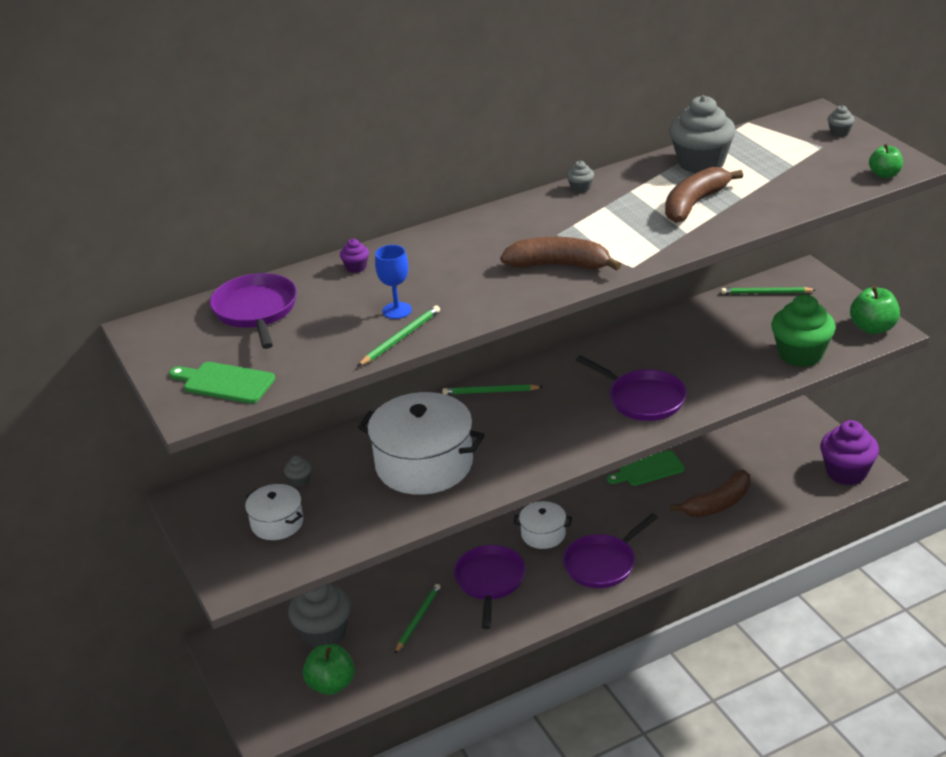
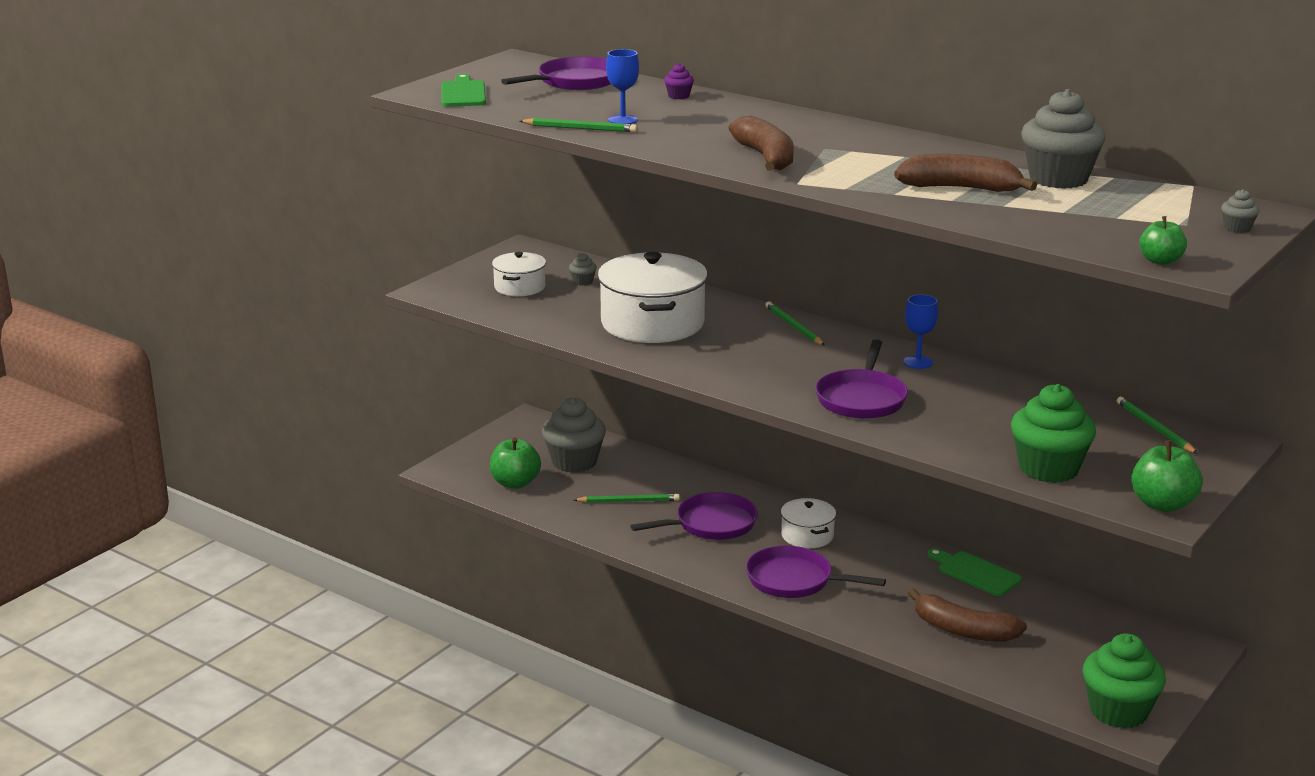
camera: 60 degrees right, 10 degrees down
(580, 188) = (929, 142): grey cupcake -> none
(599, 354) = (918, 362): none -> blue goblet
(846, 472) = (1118, 711): purple cupcake -> green cupcake

